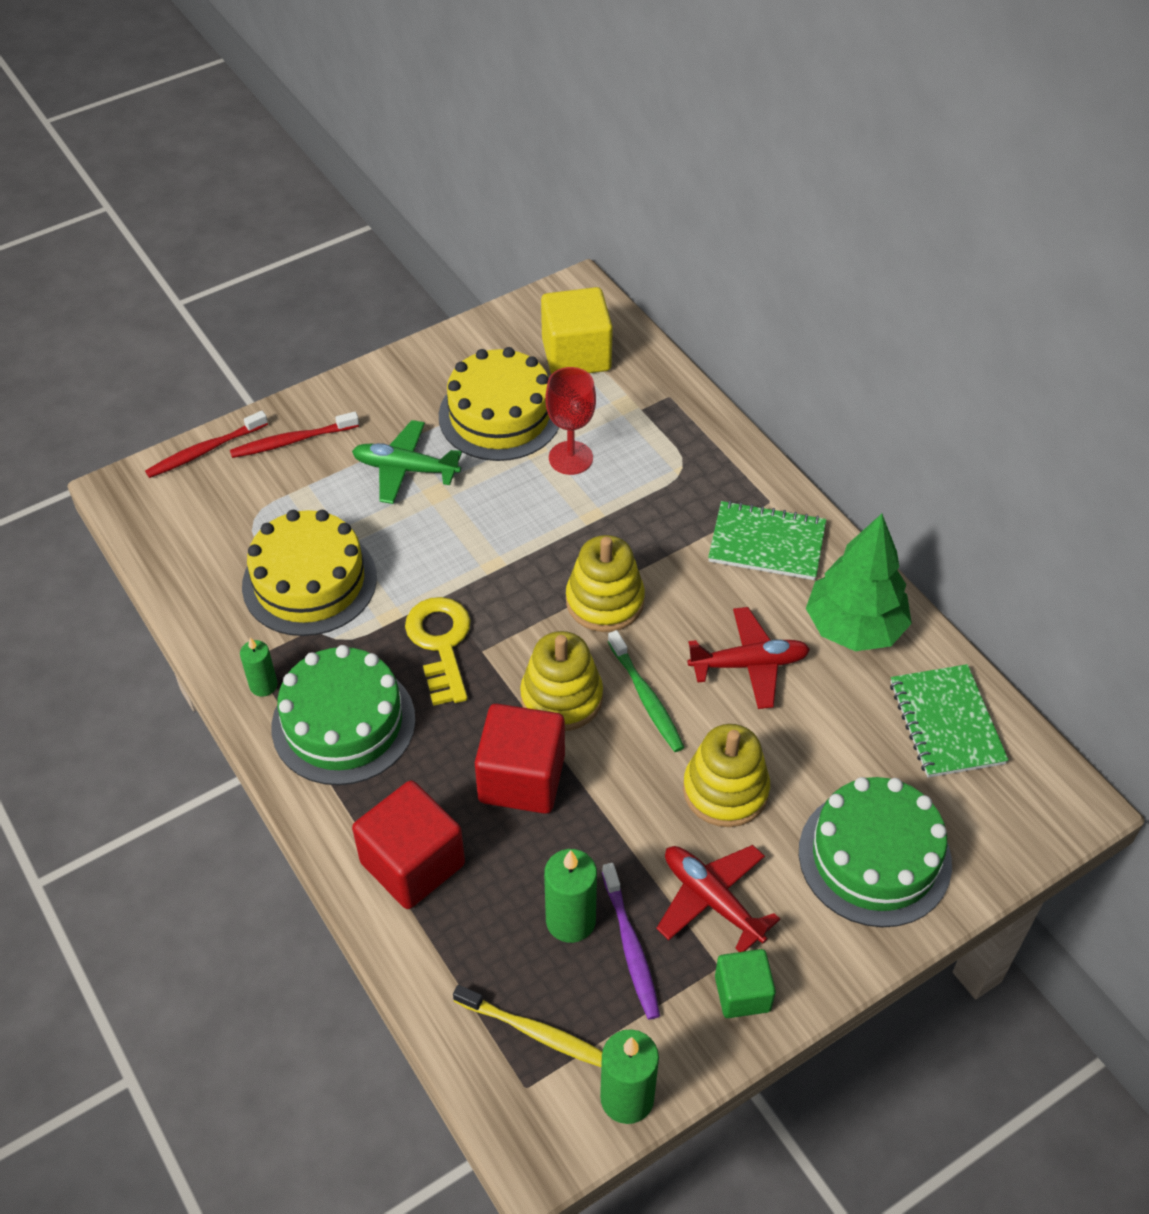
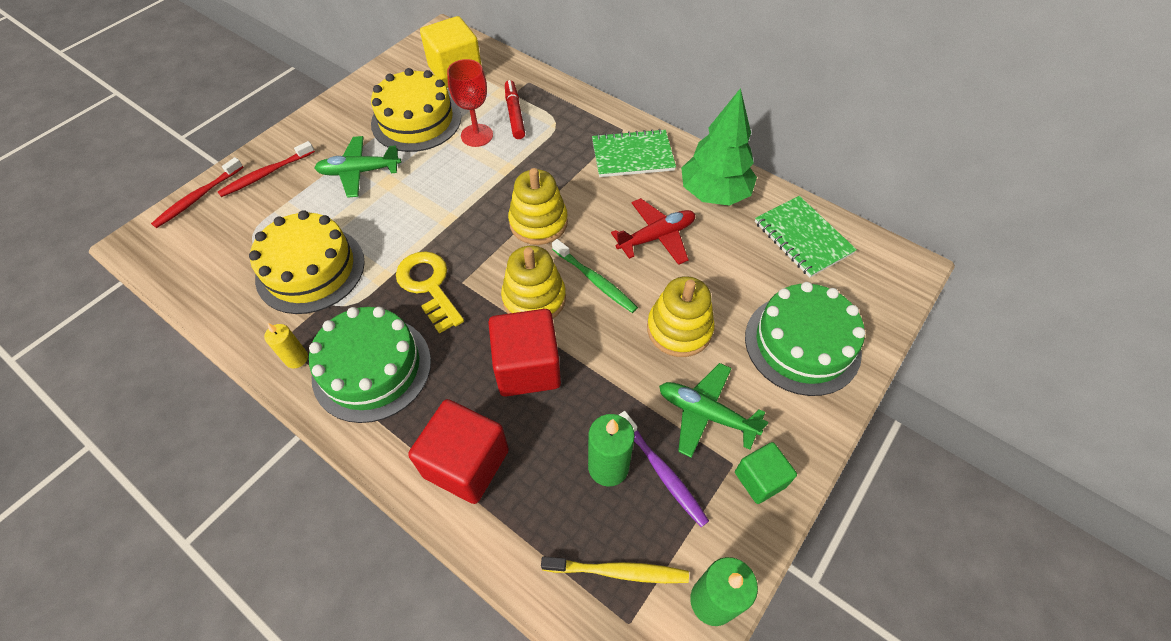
camera: 20 degrees left, 5 degrees up
(263, 685) = (296, 358): green candle -> yellow candle
(632, 440) = (514, 114): none -> red marker
(712, 900) = (706, 414): red plane -> green plane

